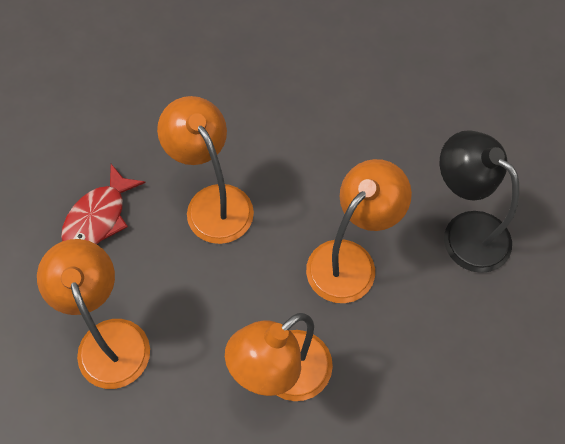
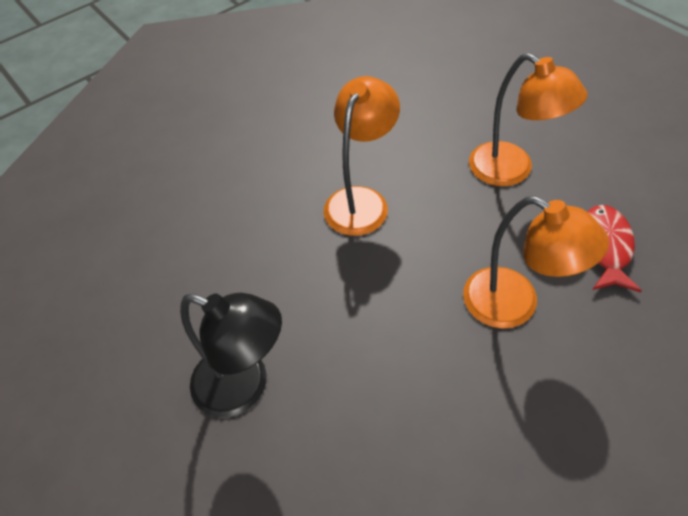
camera: 160 degrees right, 10 degrees down
(350, 260) = (350, 308): orange lamp -> none

